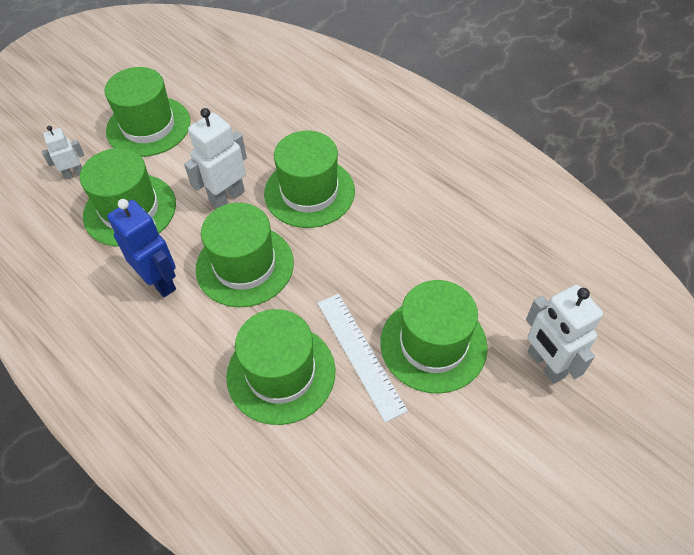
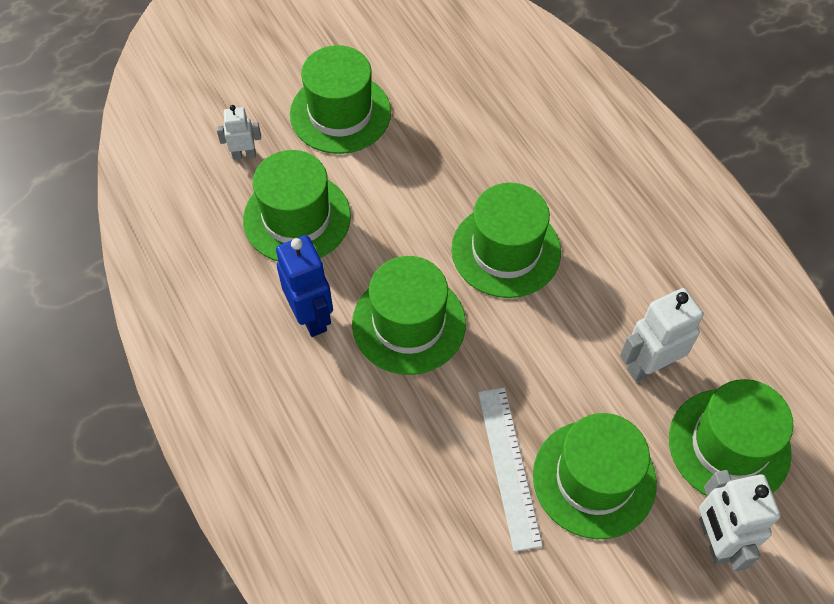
camera: 15 degrees right, 5 degrees up
(227, 197) = (409, 231): white robot -> white robot (649, 365)
(281, 373) = (416, 462): green hat -> green hat (729, 445)

